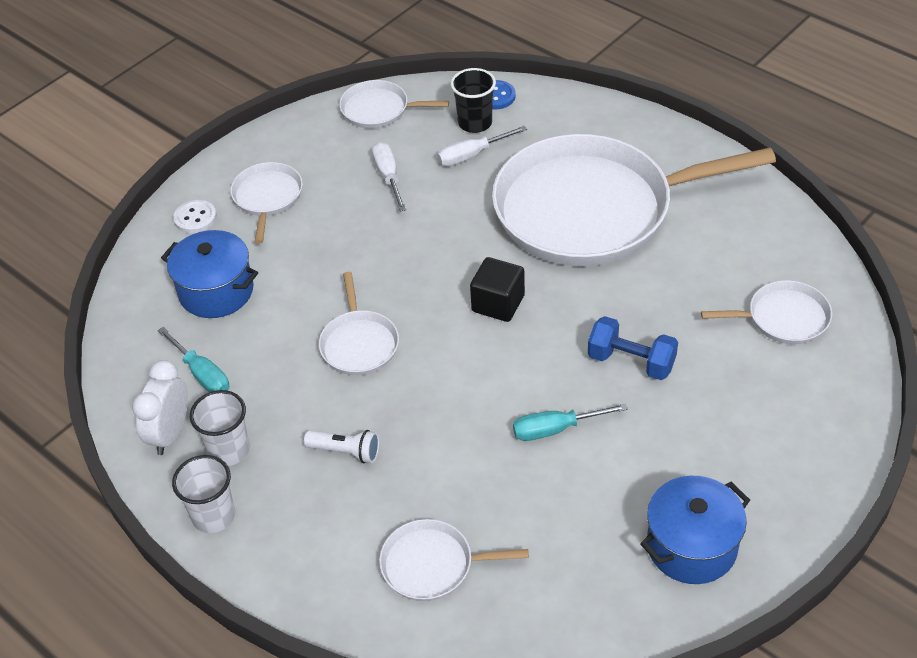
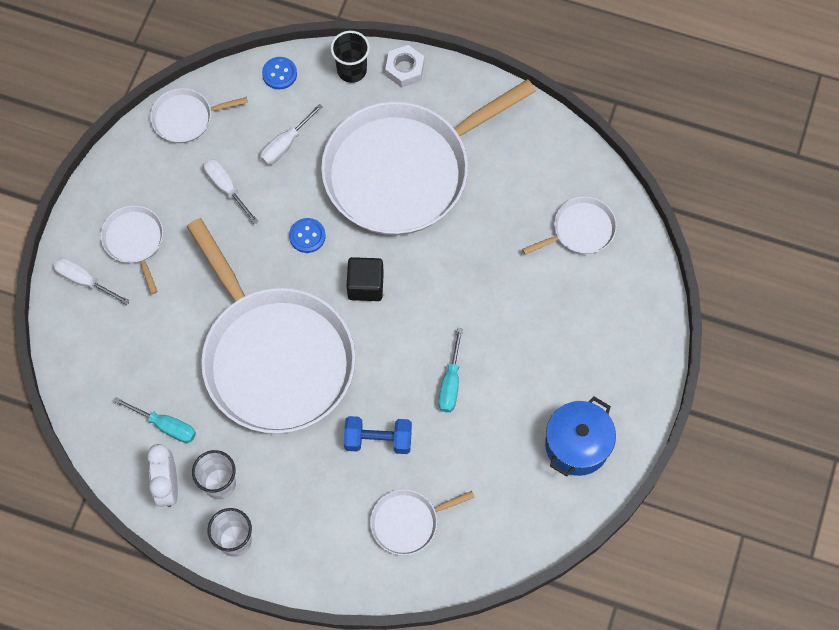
camera: 25 degrees left, 20 degrees up
(195, 218) = (84, 280): white button -> white screwdriver
(216, 291) = (138, 346): blue pot -> none
(346, 452) = (307, 454): white flashlight -> none
(359, 344) = (275, 358): white pan -> white pan, size x2.36
(454, 240) = (307, 236): none -> blue button
(475, 123) = (274, 108): black cup -> black cup (352, 70)
(555, 429) = (450, 383): turquoise screwdriver -> turquoise screwdriver turned 45 degrees counterclockwise
(631, 361) = (484, 306): blue dumbbell -> blue dumbbell (378, 440)
(634, 123) = (404, 69): none -> white nut

